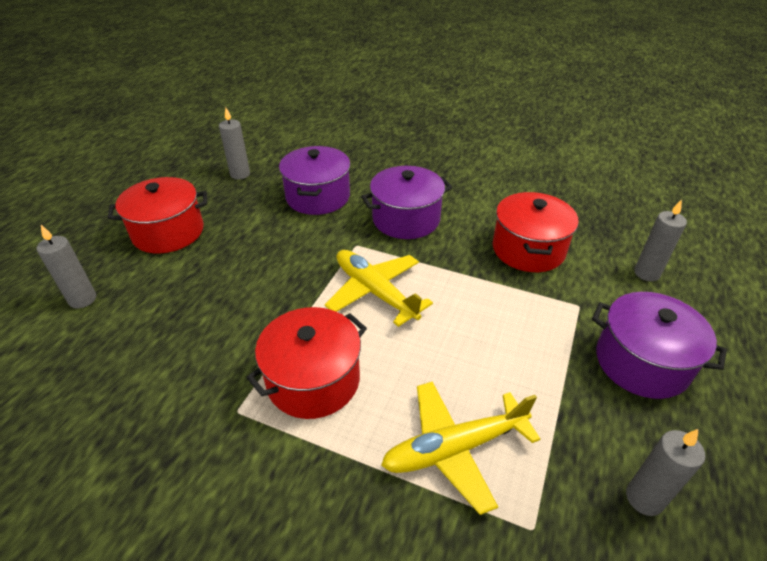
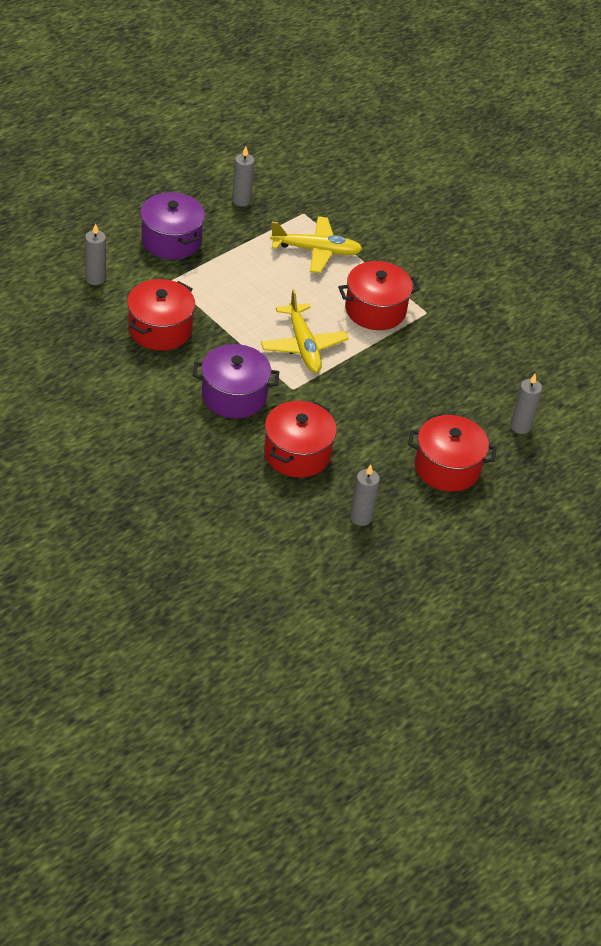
camera: 160 degrees left, 5 degrees up
(318, 197) = (297, 453): purple pot -> red pot

